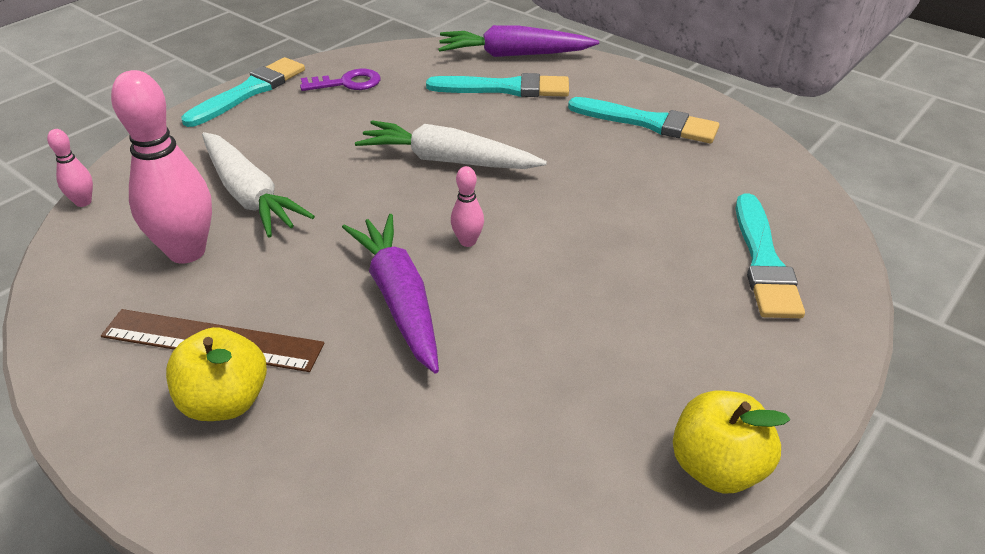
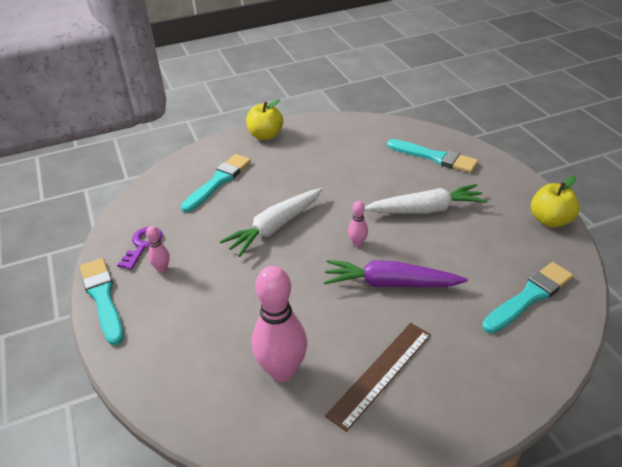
camera: 60 degrees left, 0 degrees up
(83, 202) = (174, 424): pink bowling pin -> pink bowling pin (162, 268)
(225, 402) = (437, 377): yellow apple -> yellow apple (265, 135)
(249, 195) = (240, 325): white carrot -> white carrot (425, 209)
(514, 55) = (183, 165): purple carrot -> none
(648, 123) = (300, 146): turquoise brush -> turquoise brush (529, 296)

